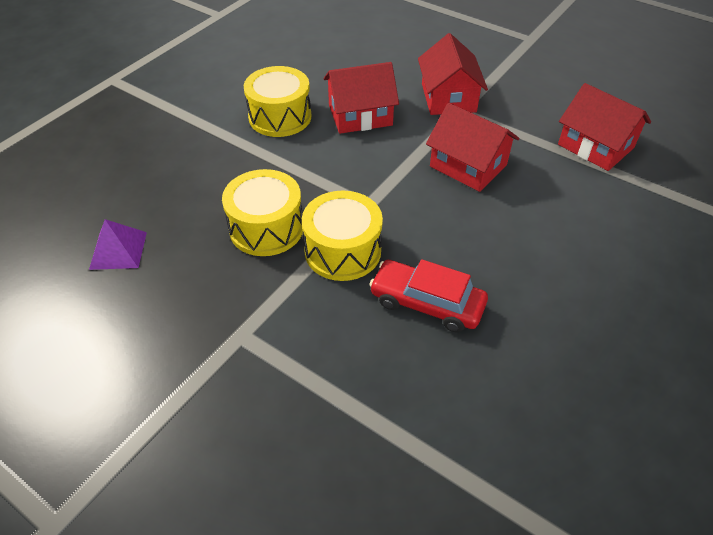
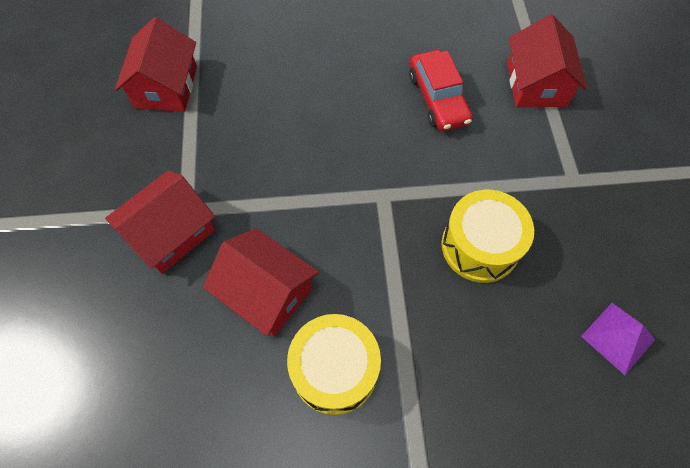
camera: 130 degrees left, 15 degrees up
(342, 251) = (446, 176): yellow drum -> none
(468, 165) = (269, 156): red house -> red house (536, 84)

